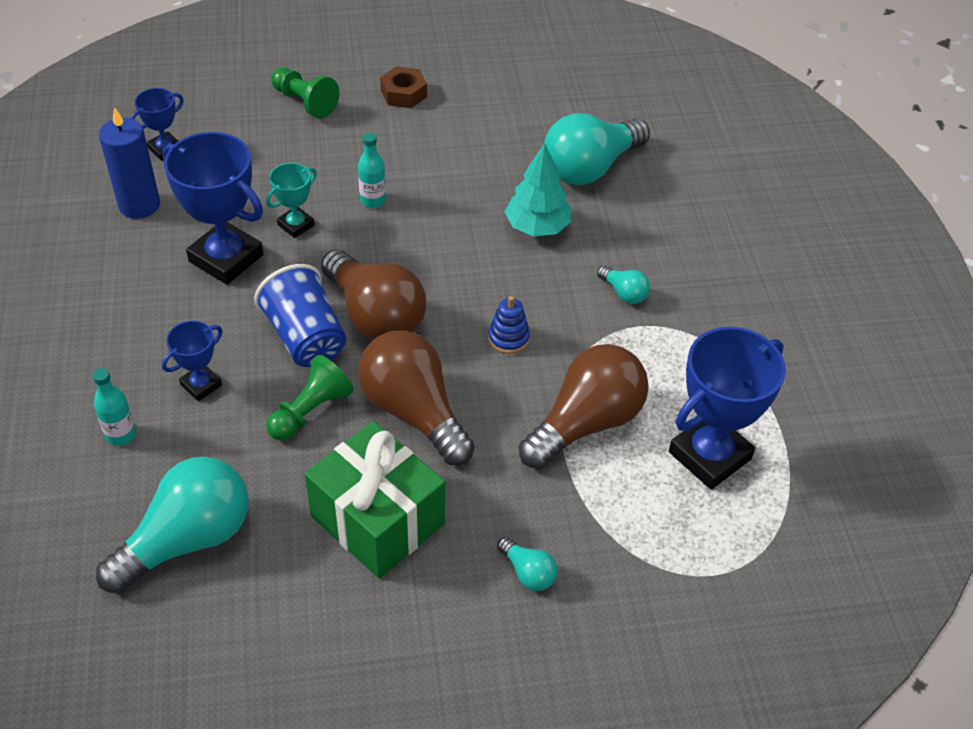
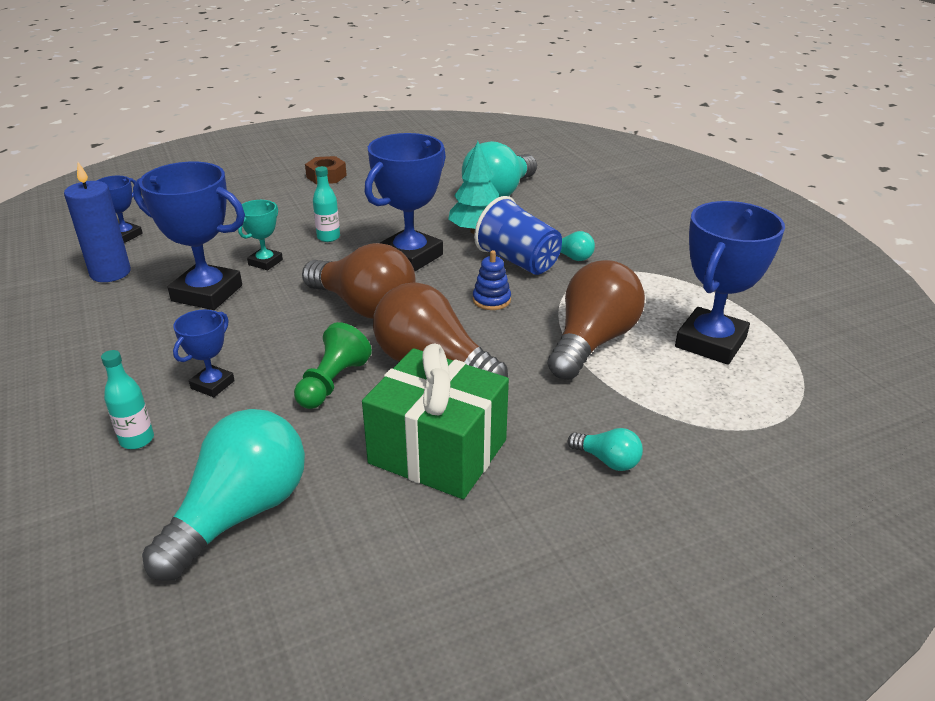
camera: 15 degrees left, 15 degrees down
(305, 102) = (244, 192): green pawn -> none
(306, 338) = (305, 332): blue cup -> blue cup (518, 261)
(449, 251) = (410, 257): none -> blue trophy

